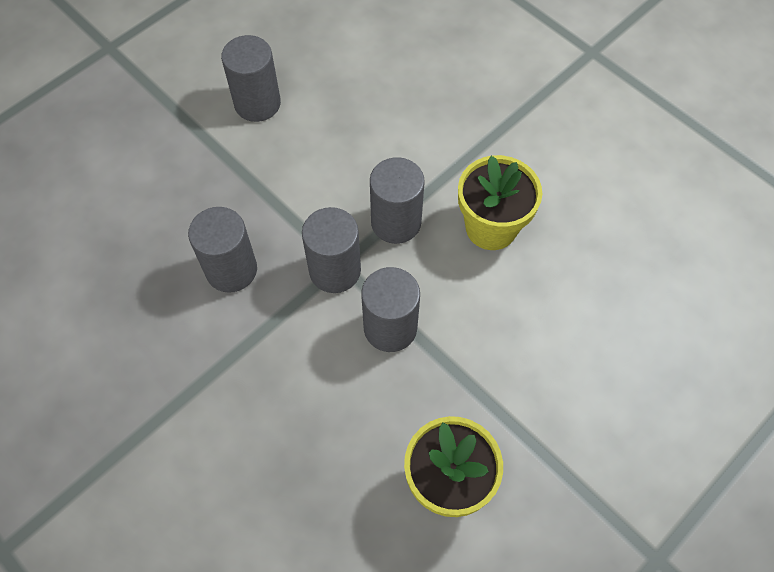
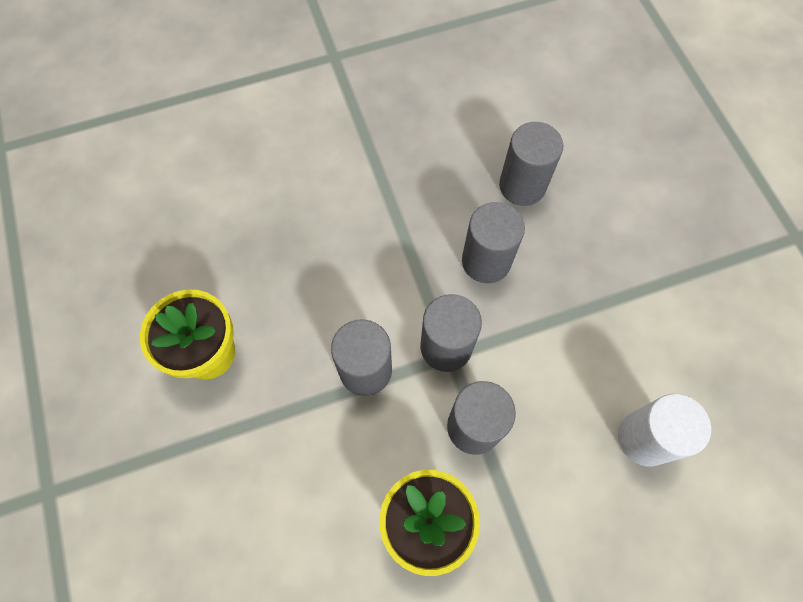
camera: 115 degrees right, 5 degrees up
(257, 103) = (675, 351): grey cylinder -> grey cylinder (522, 186)
(343, 105) = (644, 438): none -> white cylinder

